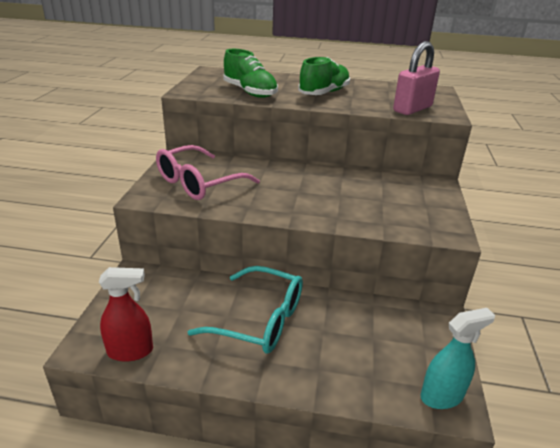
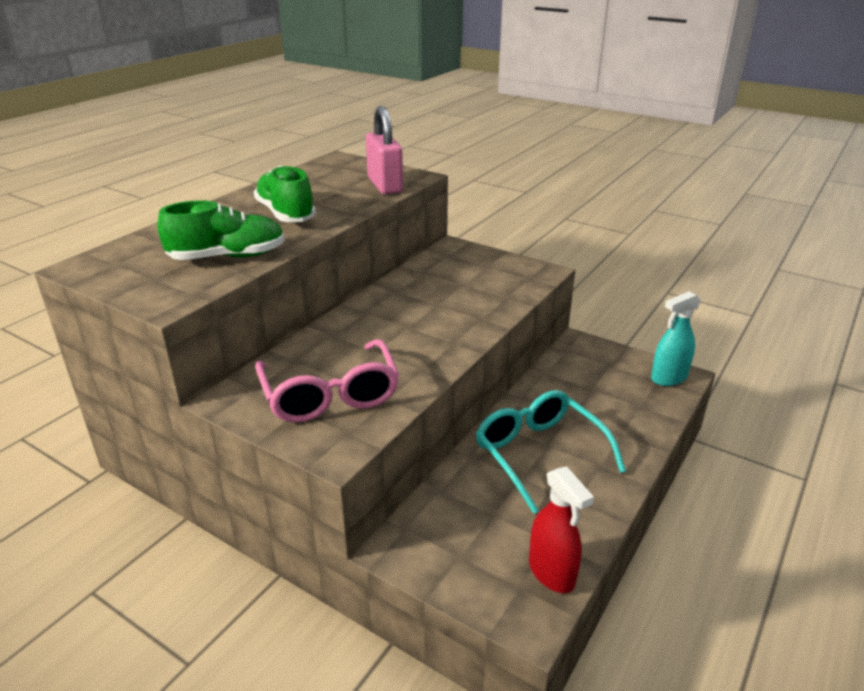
camera: 65 degrees left, 0 degrees up
(130, 351) = (552, 573): red spray bottle -> red spray bottle turned 135 degrees clockwise
(260, 320) = (539, 453): turquoise glasses -> turquoise glasses turned 75 degrees counterclockwise
(442, 396) = (668, 378): turquoise spray bottle -> turquoise spray bottle turned 120 degrees counterclockwise

